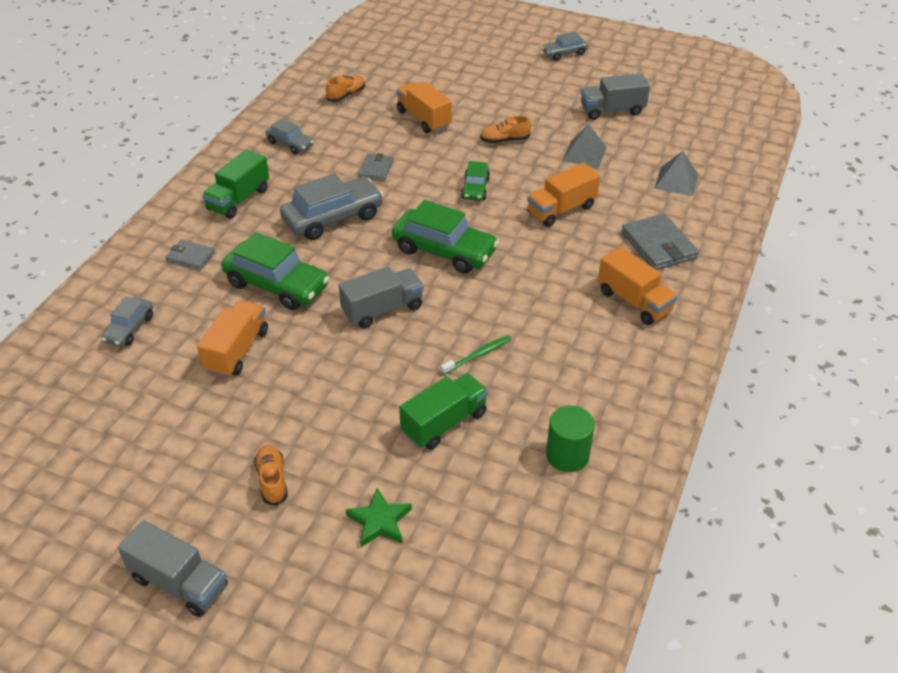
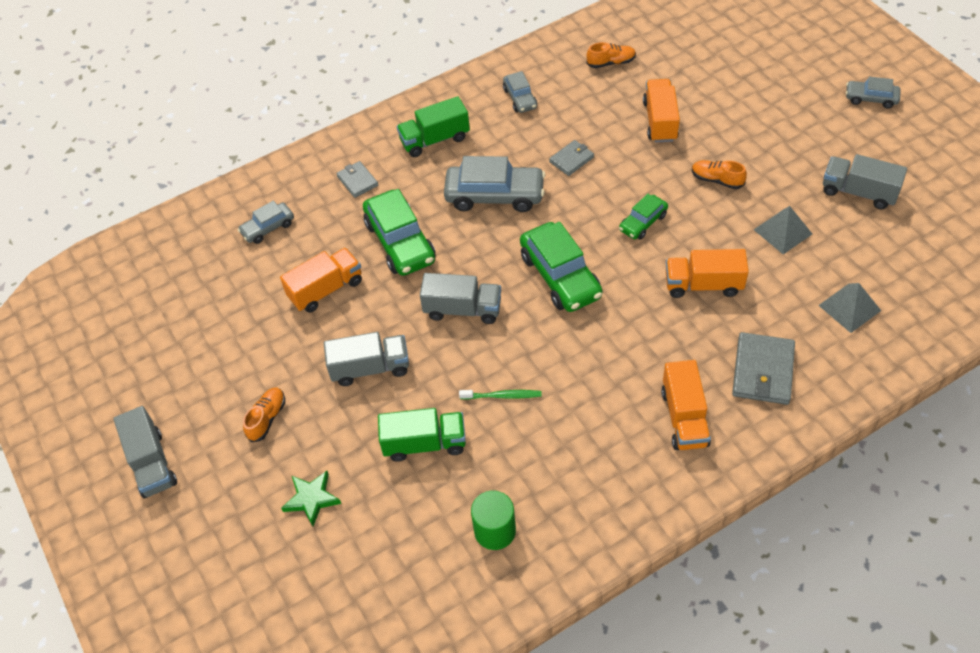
camera: 40 degrees right, 10 degrees up
(339, 391) = (370, 368): none -> grey truck

